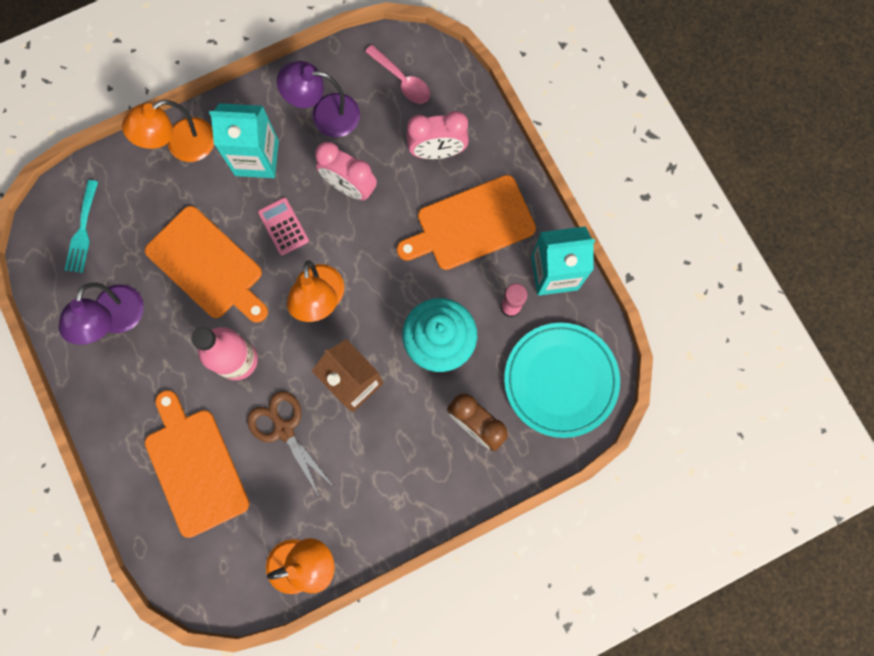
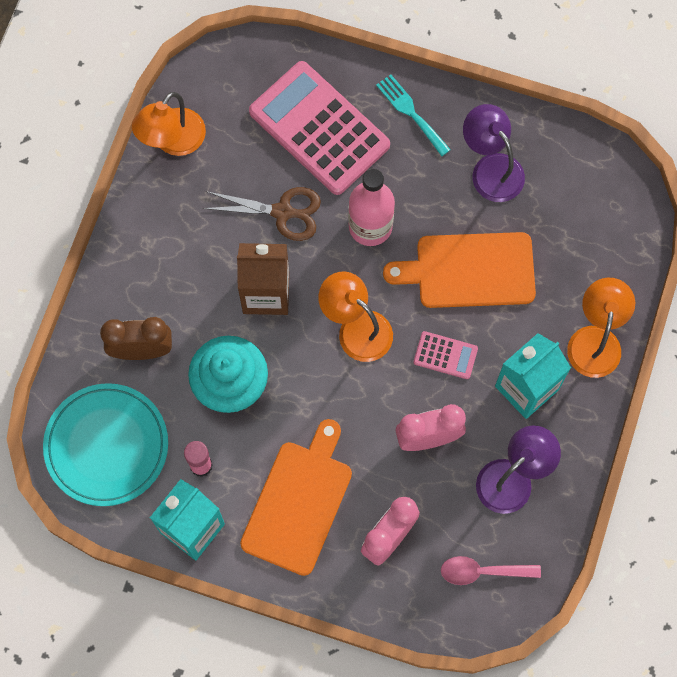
camera: 135 degrees right, 5 degrees down
(82, 231) = (592, 204): turquoise fork -> turquoise fork (411, 112)
(195, 467) = (319, 128): orange cutting board -> pink calculator

